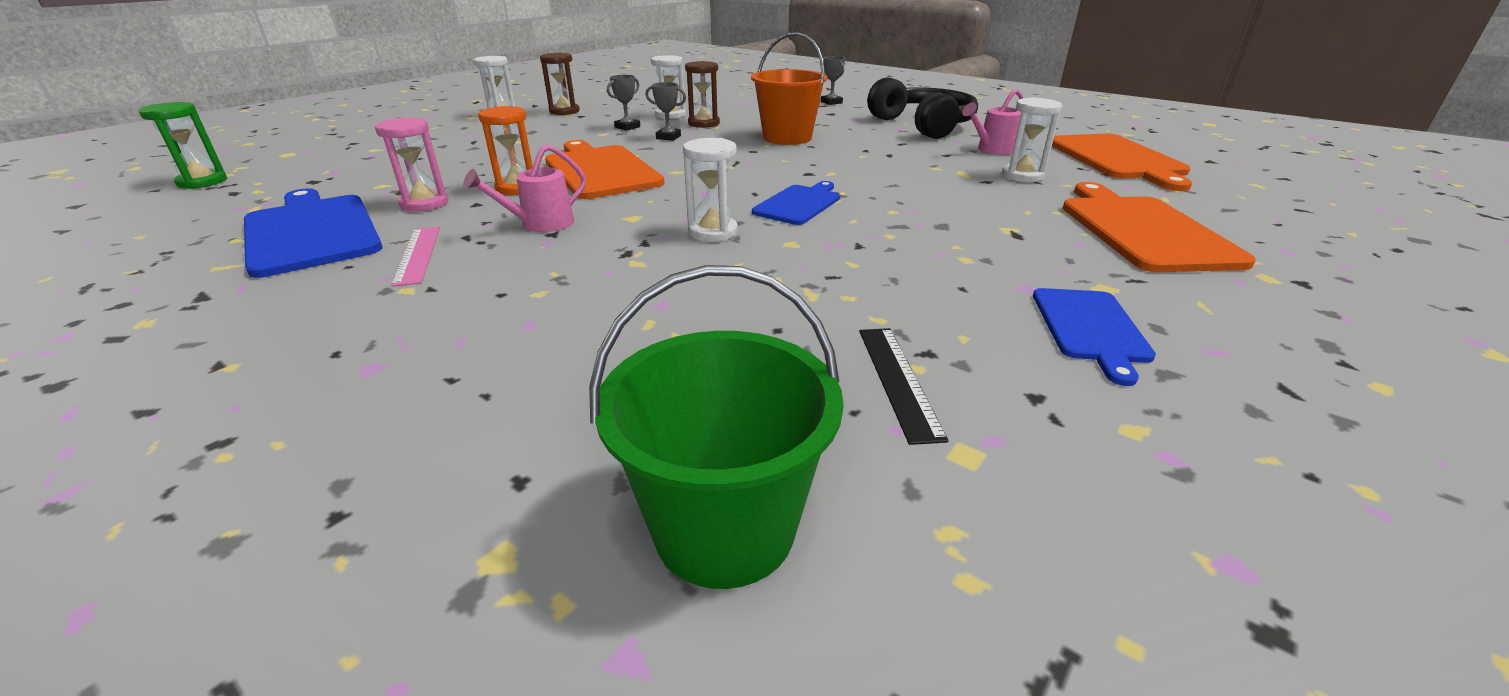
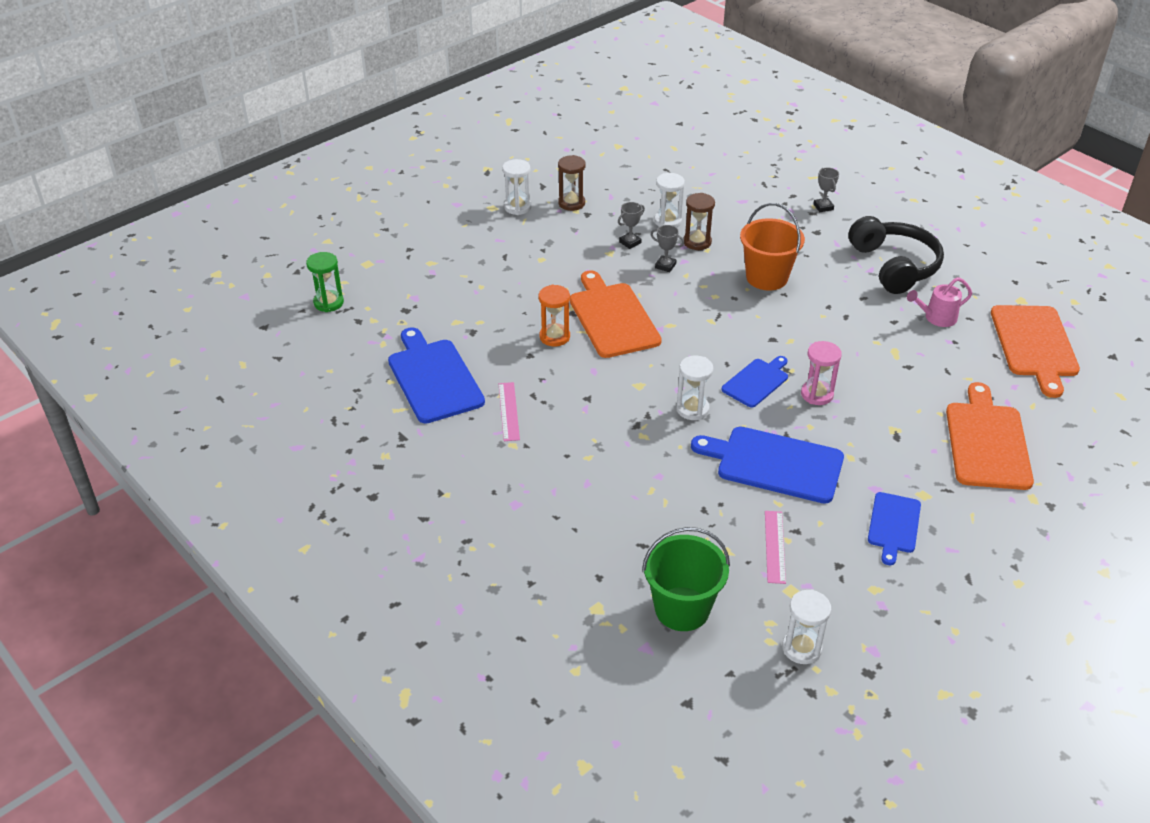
camera: 10 degrees right, 10 degrees up
(424, 204) = (495, 351): pink hourglass -> pink hourglass (817, 394)
(540, 224) = (578, 386): pink watering can -> none
(853, 275) = (774, 464): none -> blue cutting board
(898, 380) = (774, 546): black ruler -> pink ruler
(1022, 176) = (940, 362): white hourglass -> white hourglass (801, 648)

